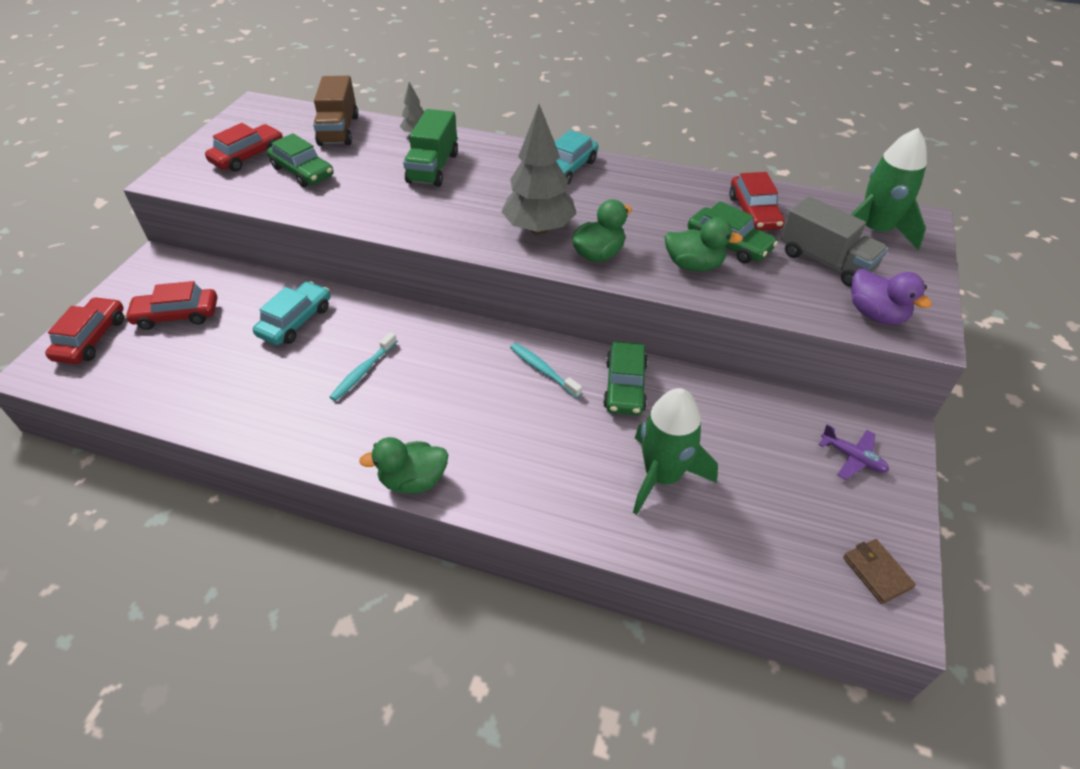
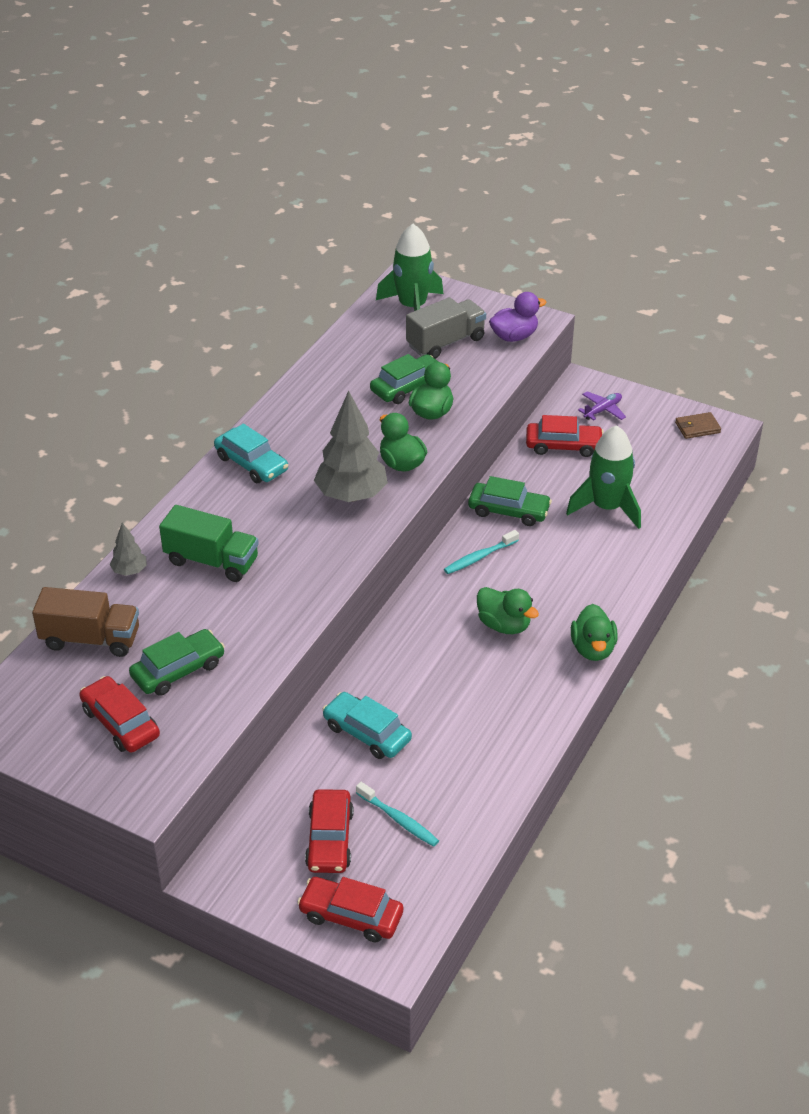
camera: 80 degrees left, 5 degrees down
(363, 372) = (456, 679): turquoise toothbrush -> turquoise toothbrush (399, 820)
(443, 400) = (504, 625): none -> green duck
(754, 212) = (366, 363): red car -> red car (563, 446)

